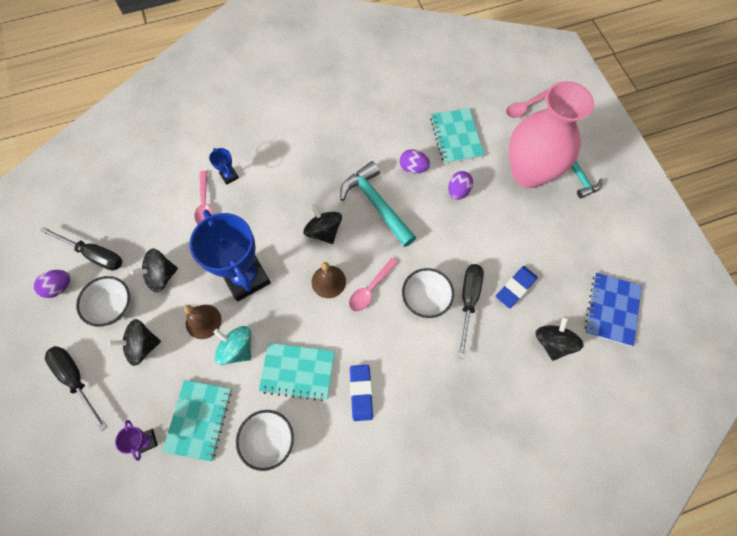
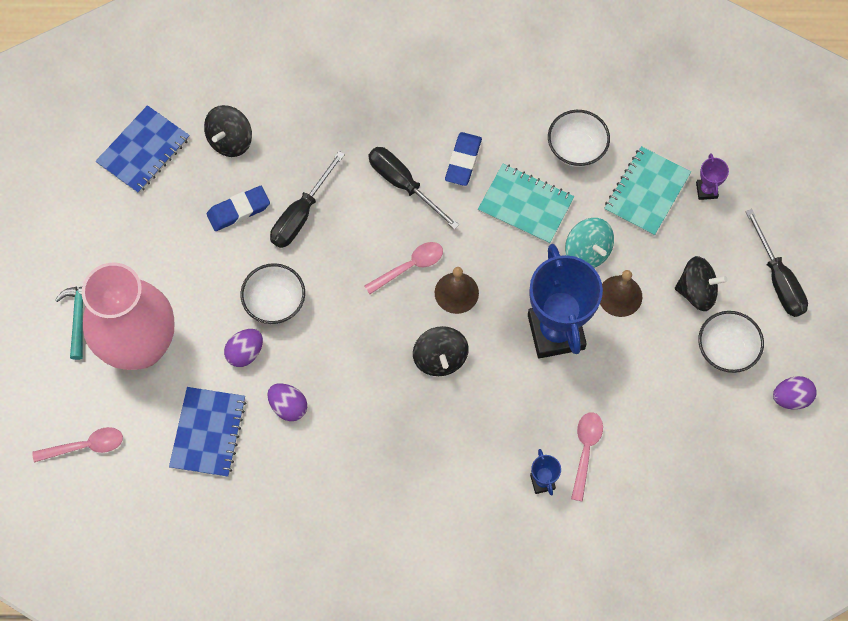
camera: 160 degrees left, 0 degrees up
(94, 254) = (743, 427): black screwdriver -> black screwdriver (403, 184)
(161, 276) = (660, 369): black spinning top -> none
(376, 204) = (358, 372): turquoise hammer -> none
(425, 299) = (349, 234): white bowl -> white bowl (275, 303)
(456, 137) = (208, 433): turquoise notebook -> blue notebook

